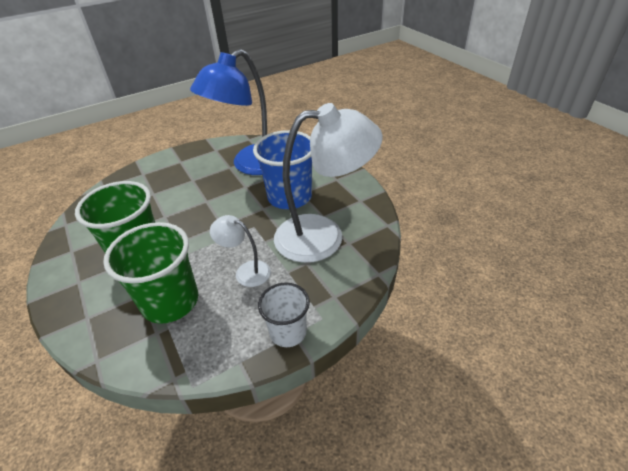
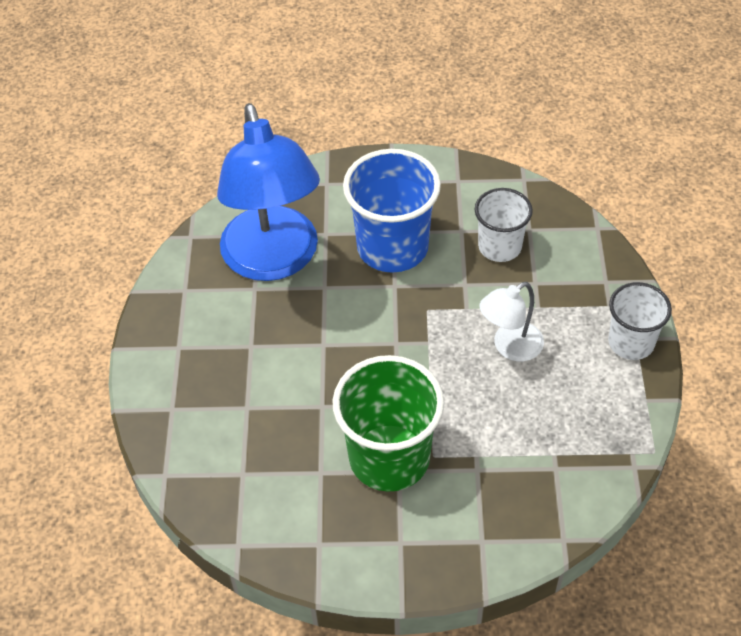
camera: 60 degrees left, 10 degrees up
(170, 301) = (512, 441): green cup -> none
(323, 236) = (499, 247): white lamp -> white cup

